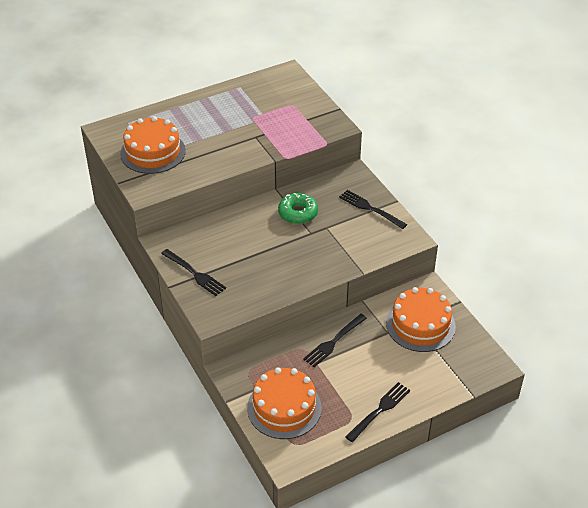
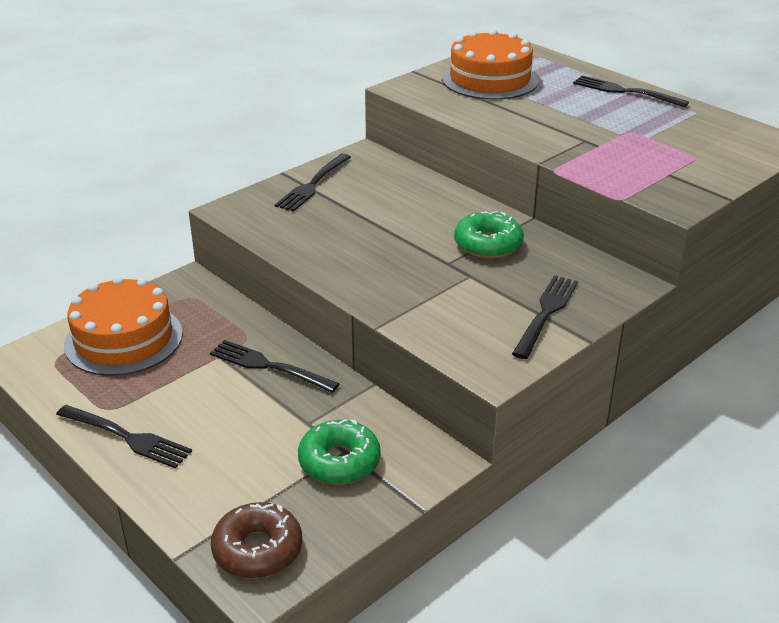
camera: 75 degrees right, 10 degrees down
(200, 103) = (625, 92): none -> black fork
(420, 325) = (339, 461): orange cake -> green donut
(474, 364) = (257, 550): none -> brown donut

